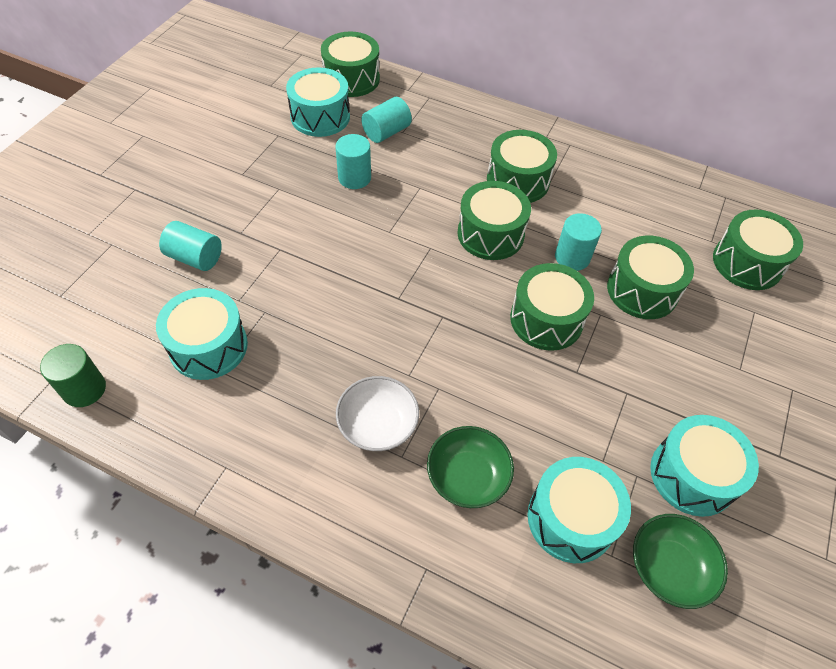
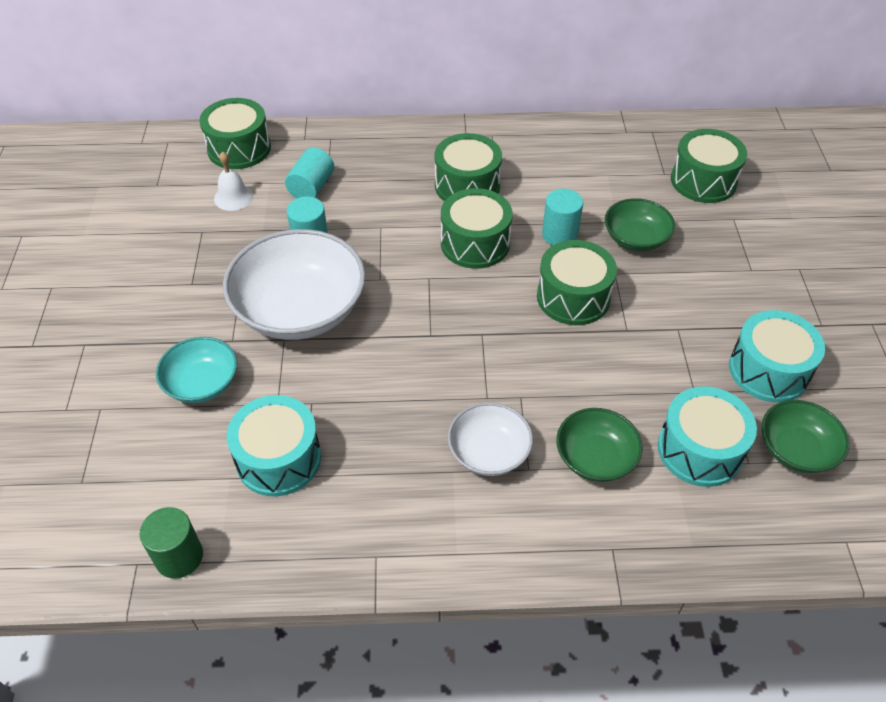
camera: 25 degrees left, 5 degrees down
(195, 257) = (202, 383): turquoise cylinder -> turquoise bowl
(308, 230) = (300, 309): none -> white bowl
(320, 117) = (233, 197): turquoise drum -> white bell
(642, 290) = (635, 238): green drum -> green bowl

